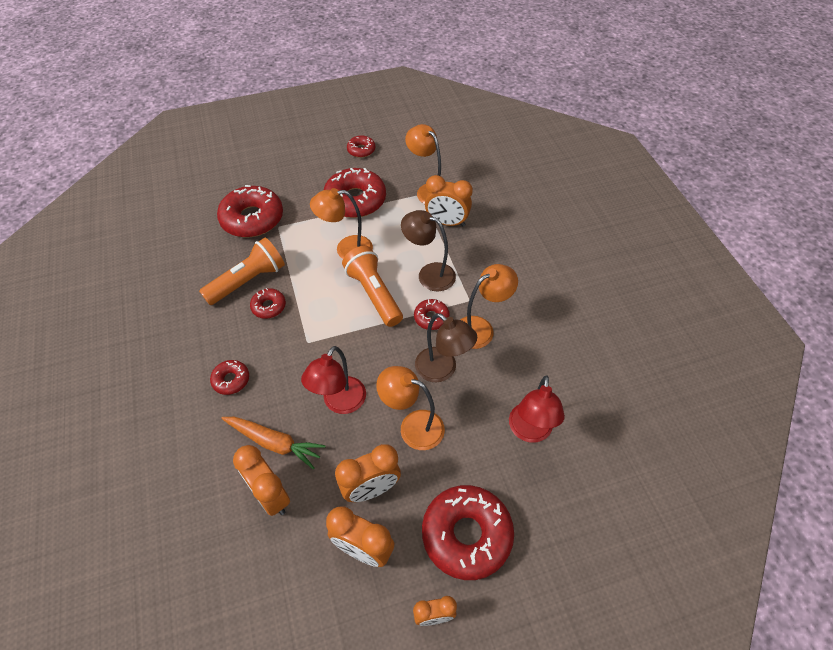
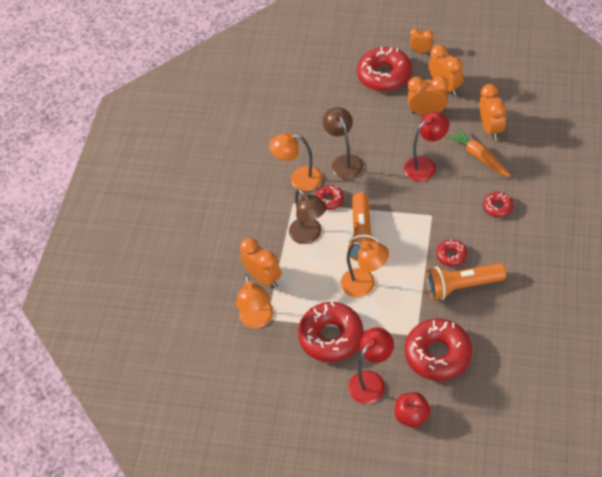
camera: 145 degrees left, 0 degrees up
(259, 172) = (412, 416): none -> red apple
(361, 150) = (292, 402): red donut -> none
(413, 426) = (384, 136): orange lamp -> none
(529, 432) = (314, 109): red lamp -> red lamp (371, 381)

